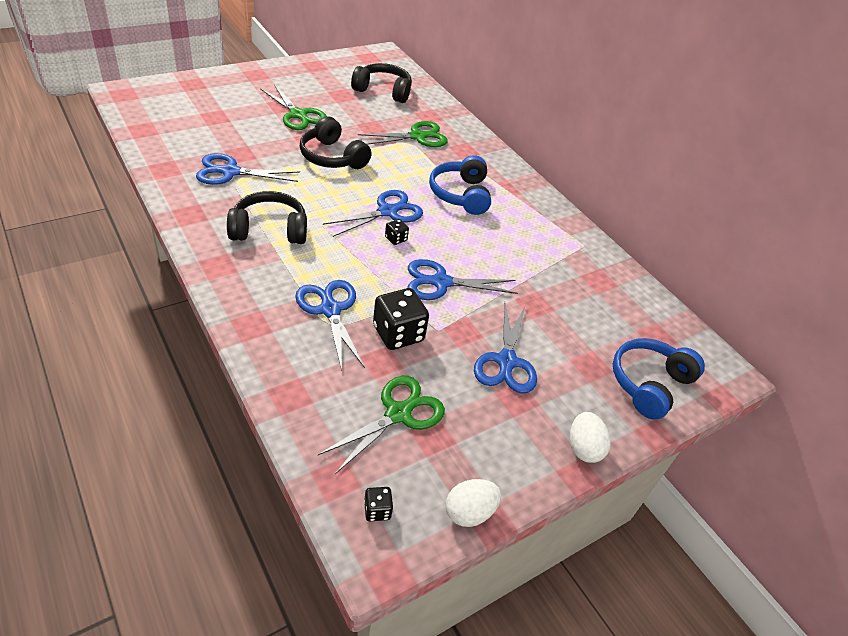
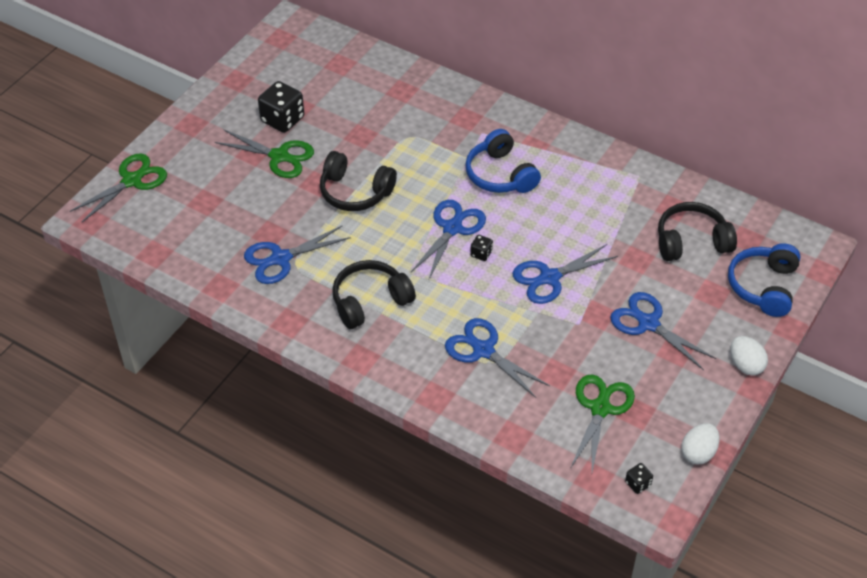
camera: 20 degrees left, 5 degrees up
(383, 91) = (333, 79): black headphones -> black headphones (691, 241)
(398, 334) = (551, 343): black dice -> black dice (282, 119)
(417, 136) = (411, 124): green scissors -> green scissors (131, 181)
(506, 361) = (648, 323): blue scissors -> blue scissors turned 150 degrees clockwise

